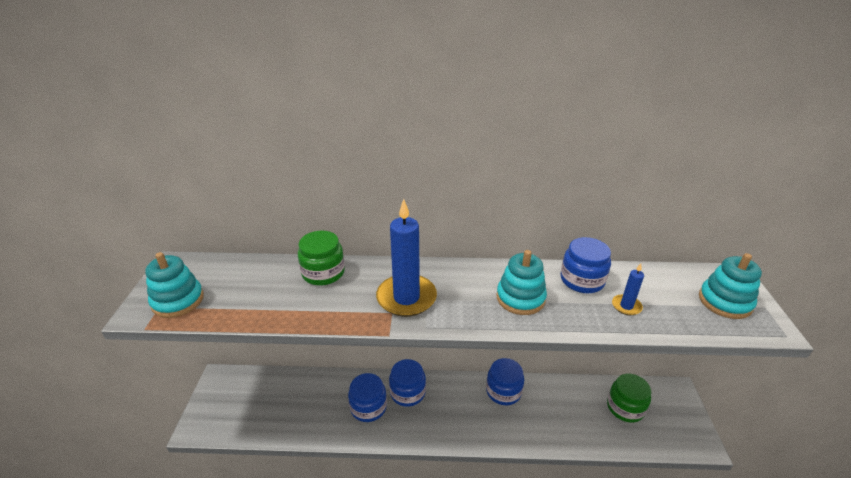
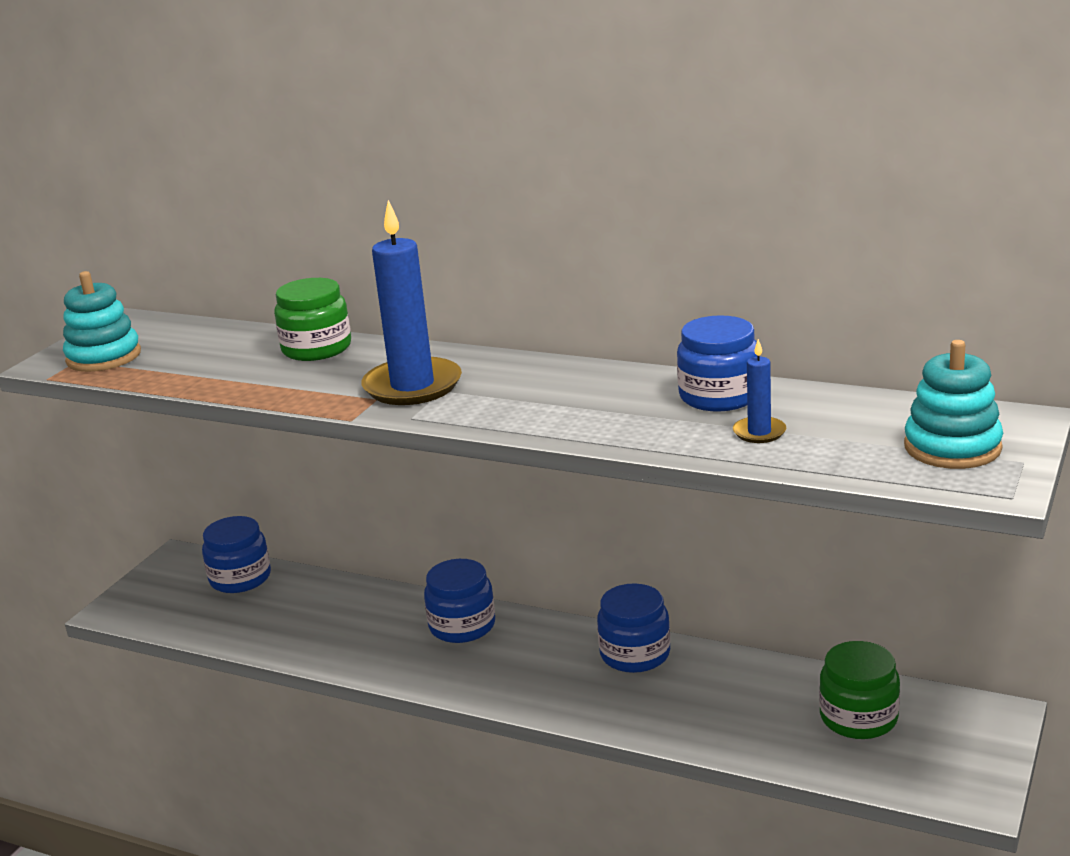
camera: 25 degrees right, 10 degrees down
(368, 407) = (384, 632): blue jar -> blue jar (240, 578)
(520, 298) = (589, 405): turquoise stacking toy -> none

